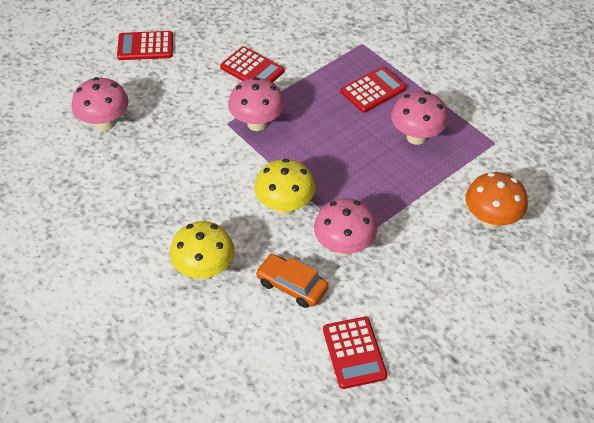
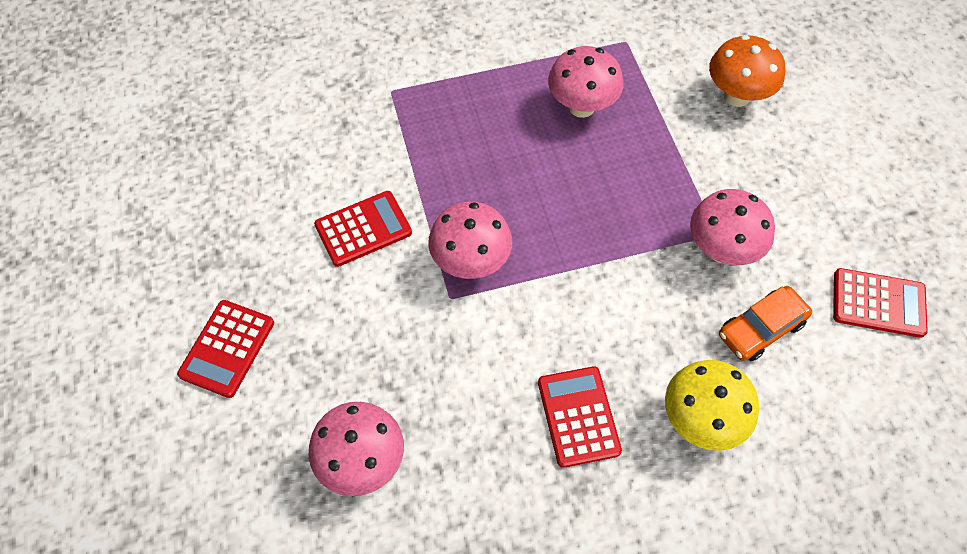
camera: 65 degrees left, 10 degrees up
(285, 206) = (632, 287): yellow mushroom -> none
(373, 90) = (481, 114): red calculator -> red calculator (578, 416)

